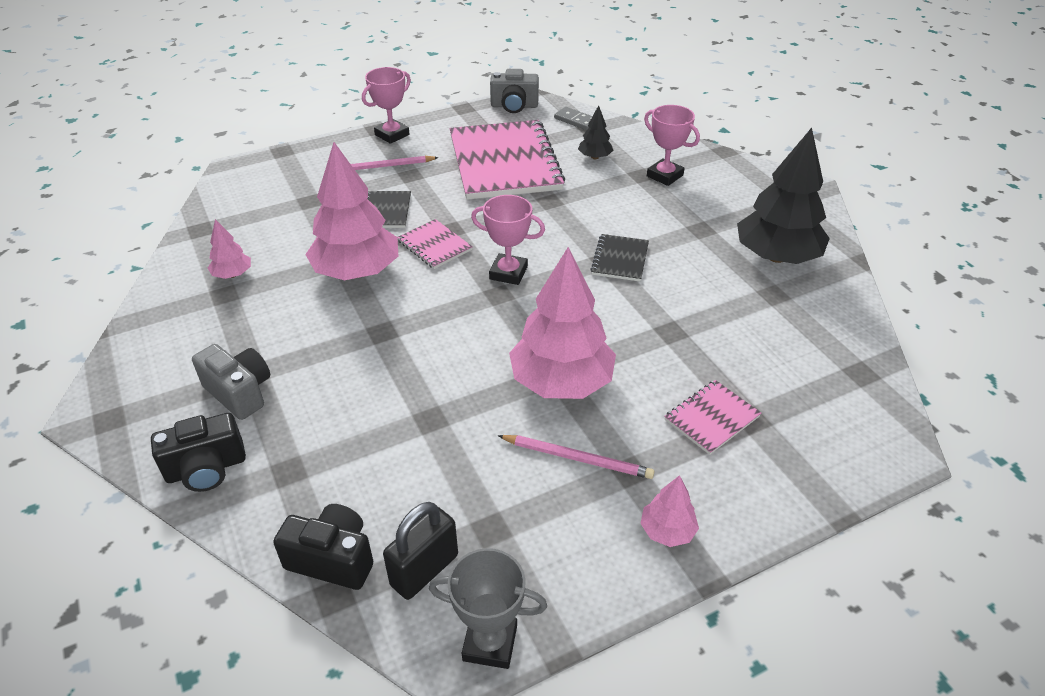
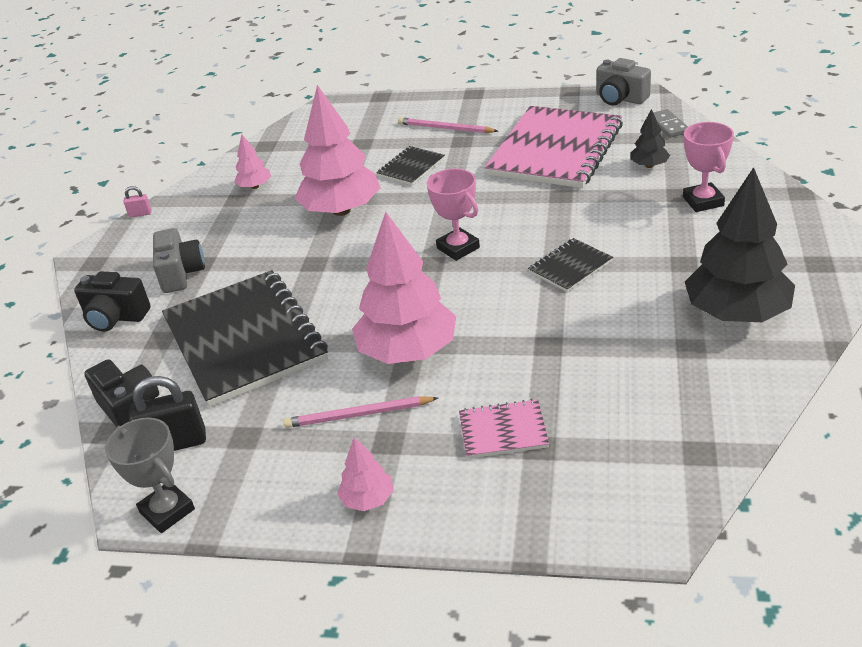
camera: 40 degrees right, 5 degrees down
(115, 345) = (140, 214): none -> pink padlock
(387, 433) = (244, 339): none -> black notebook
(392, 135) = (481, 102): pink trophy -> none
(434, 245) = (421, 207): pink notebook -> none
(577, 458) = (358, 415): pink pencil -> pink pencil turned 120 degrees clockwise

